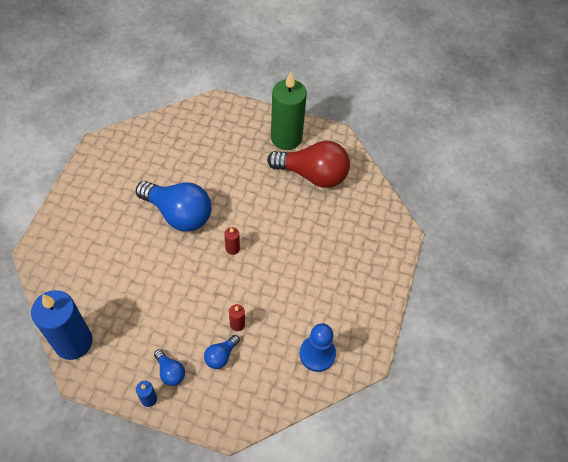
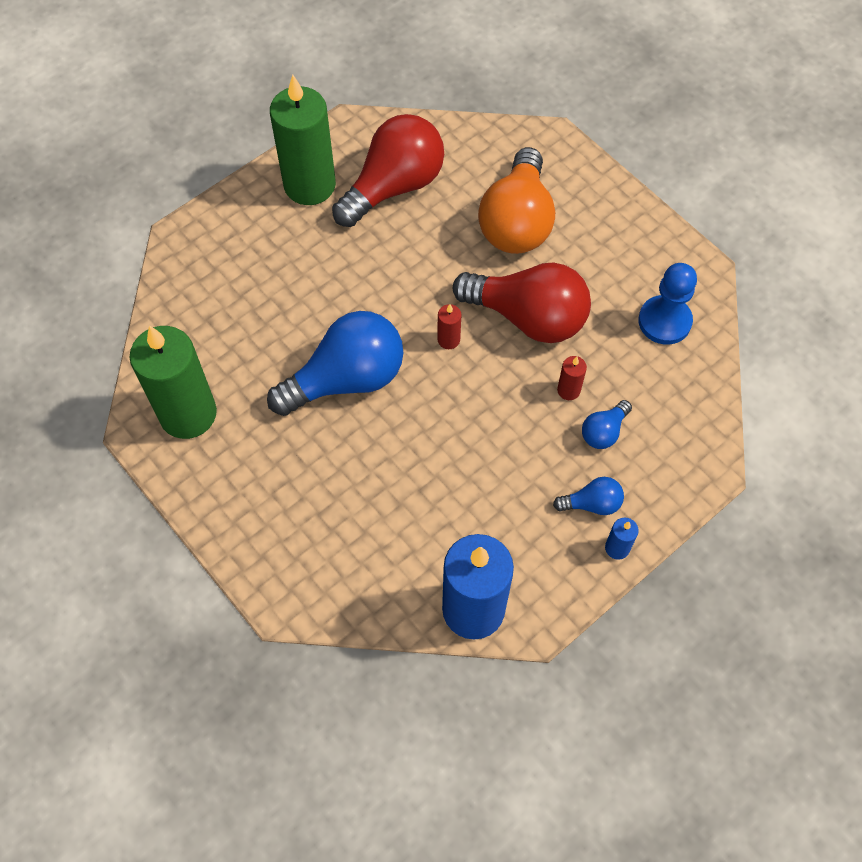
camera: 55 degrees left, 5 degrees up
(118, 158) = (188, 414): none -> green candle
(221, 356) = (603, 432): blue light bulb -> blue light bulb turned 60 degrees clockwise
(272, 280) = (528, 317): none -> red light bulb
(332, 244) = (517, 222): none -> orange light bulb

